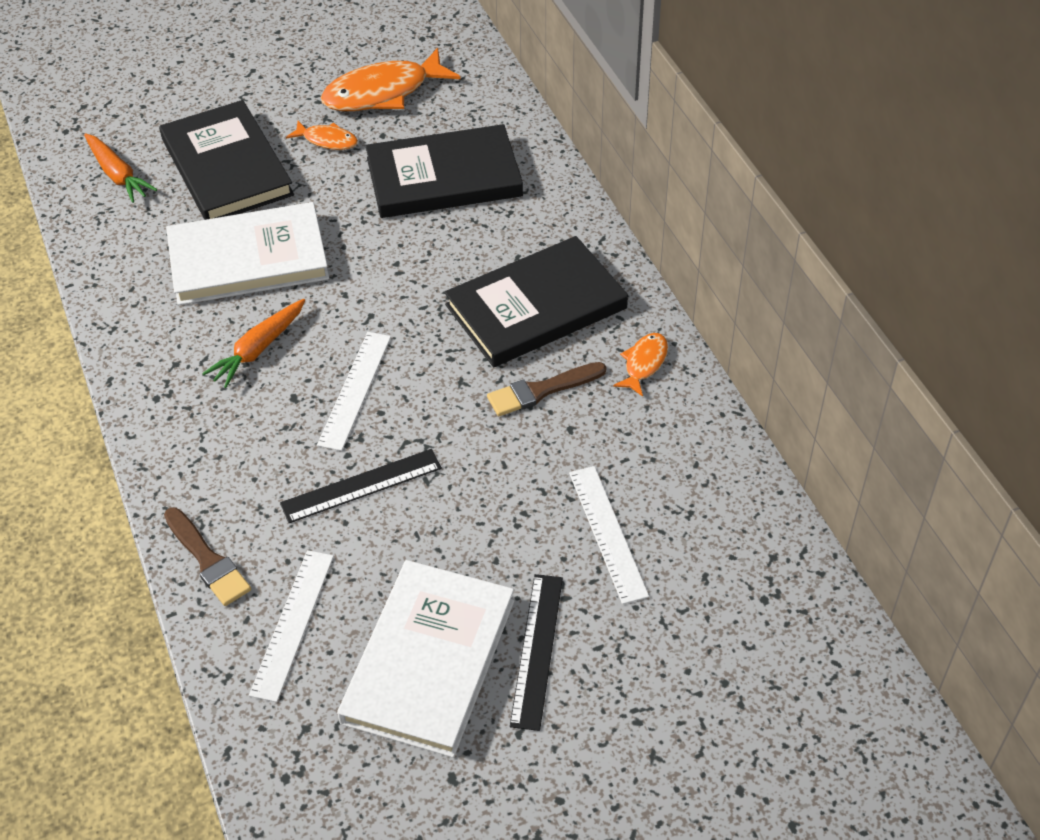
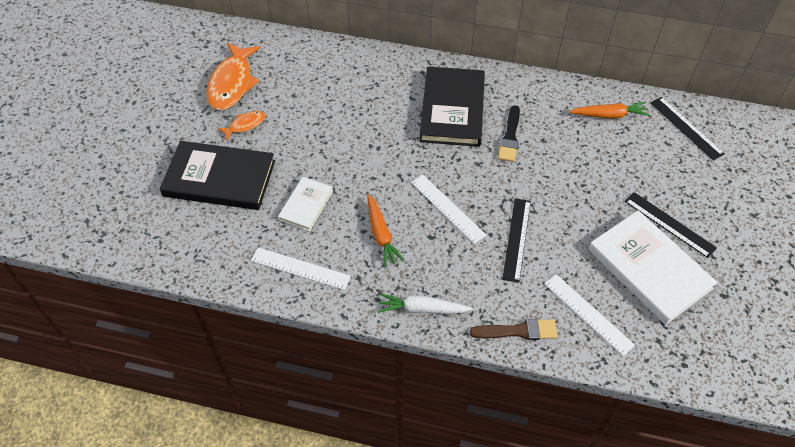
camera: 55 degrees left, 5 degrees up
(118, 175) = (171, 232): orange carrot -> orange carrot (609, 115)
(172, 447) = (422, 309): none -> white carrot
(248, 259) = (306, 205): white book -> white book, size x0.54
(444, 177) = (325, 94): black book -> none
(541, 390) = (510, 137): brown brush -> black brush
(607, 533) = (618, 162): white ruler -> white ruler (300, 268)
(644, 363) = (523, 92): orange fish -> none
(762, 587) = (686, 128): none -> black ruler

